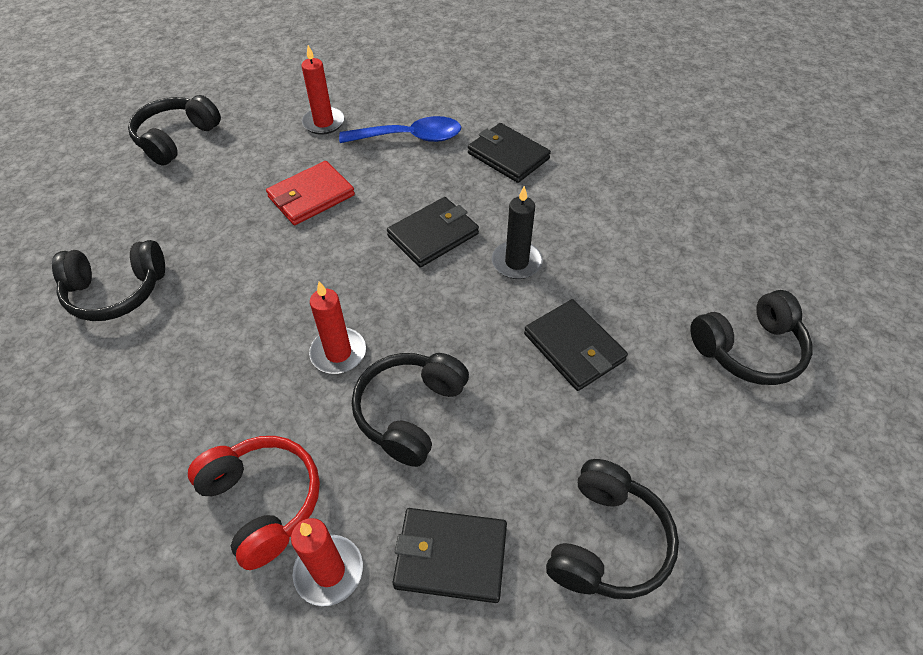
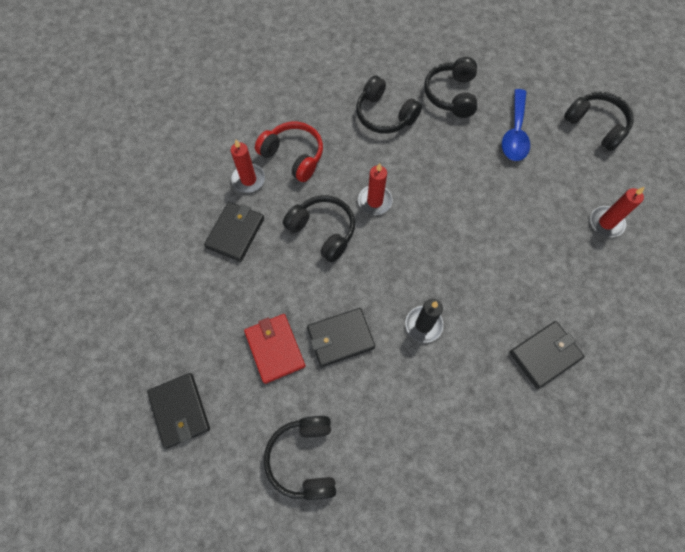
camera: 105 degrees right, 15 degrees up
(263, 502) = (293, 156): red headphones -> red headphones turned 120 degrees counterclockwise
(311, 196) = (518, 203): red wallet -> red wallet (275, 349)
(409, 137) = (579, 283): blue spoon -> blue spoon (515, 133)
(433, 235) = (463, 275): black wallet -> black wallet (180, 410)
(606, 541) = (214, 309): black headphones -> black headphones (384, 115)

